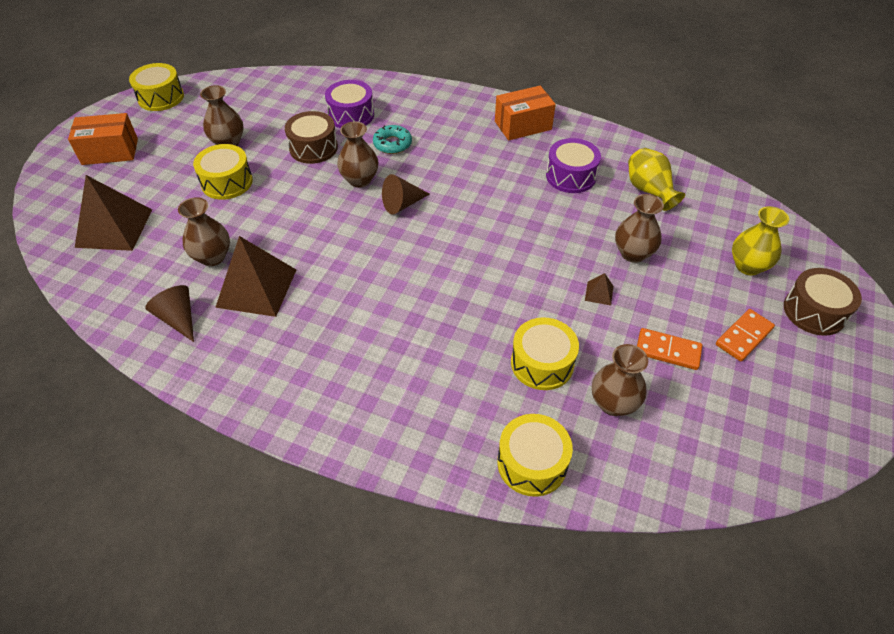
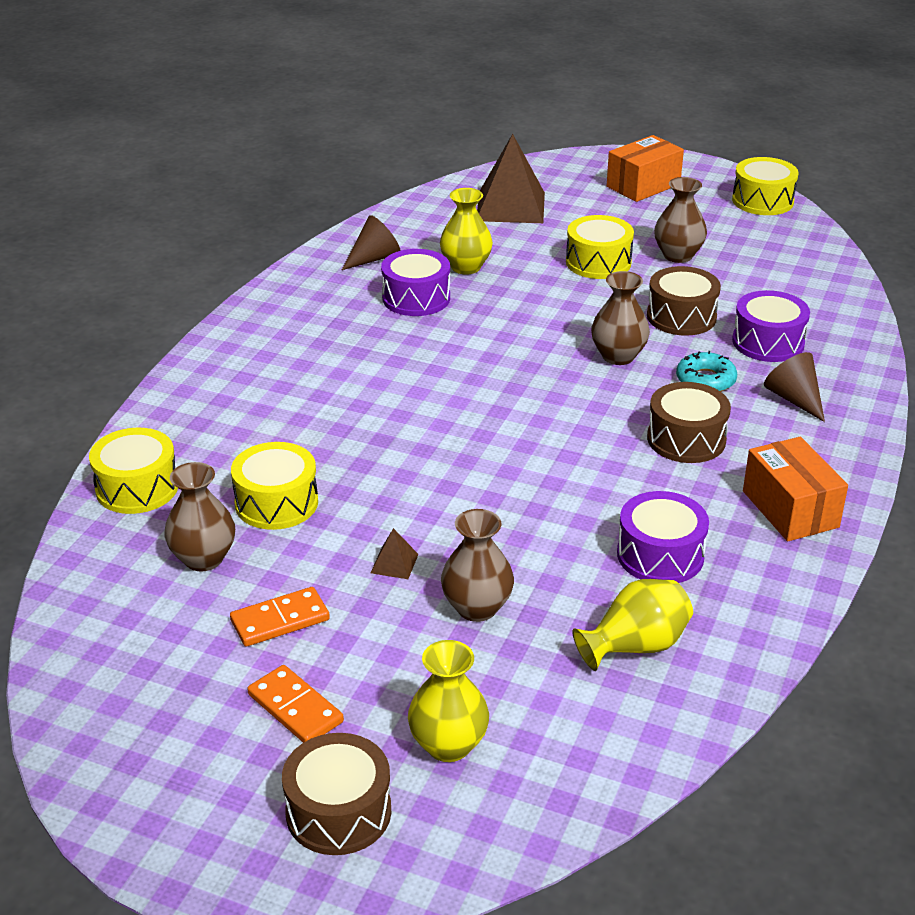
camera: 90 degrees right, 15 degrees down
(110, 151) = (643, 185): orange box -> orange box turned 60 degrees clockwise
(212, 257) = (466, 267): brown vase -> yellow vase
(256, 288) = (416, 298): brown pyramid -> purple drum
(402, 204) = (571, 392): brown cone -> brown cone (794, 399)
(457, 157) = (686, 439): none -> brown drum
(667, 351) = (280, 620): orange domino -> orange domino turned 45 degrees clockwise

